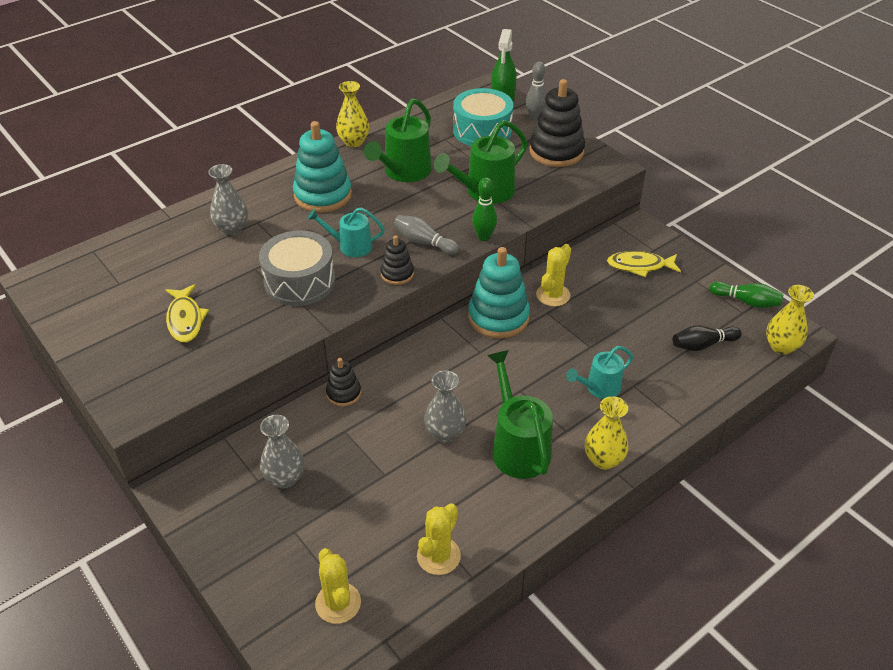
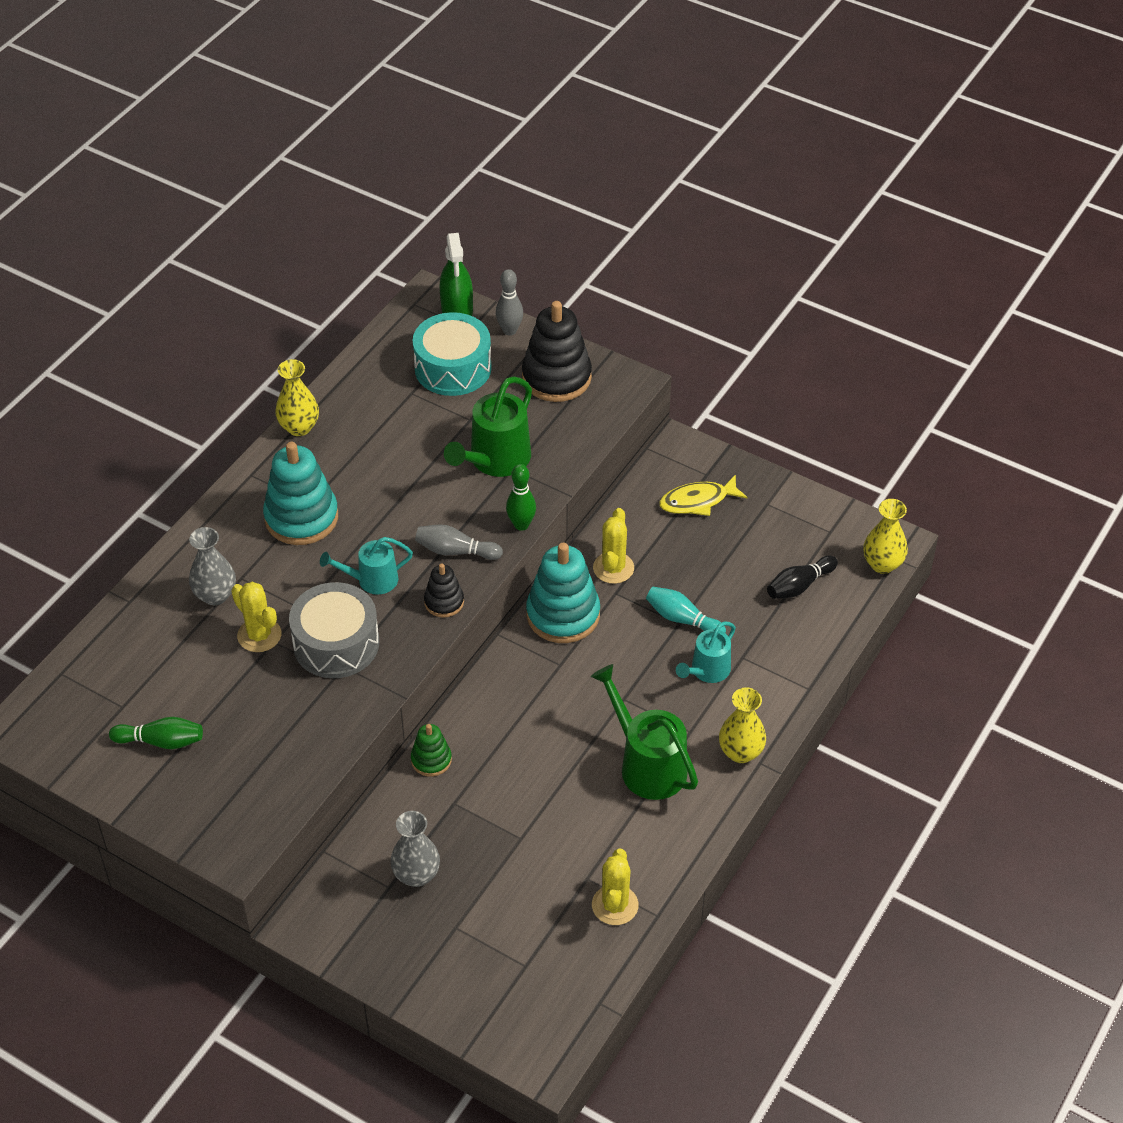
camera: 20 degrees left, 5 degrees up
(185, 319) = (230, 730): yellow fish -> none
(338, 603) = (536, 983): yellow cactus -> yellow cactus (259, 635)
(343, 393) = (431, 760): black stacking toy -> green stacking toy
(404, 172) = (384, 457): green watering can -> none
(445, 433) = (564, 773): grey vase -> none
(594, 345) = (682, 619): none -> turquoise bowling pin
(746, 301) = (830, 516): green bowling pin -> green bowling pin (161, 741)

